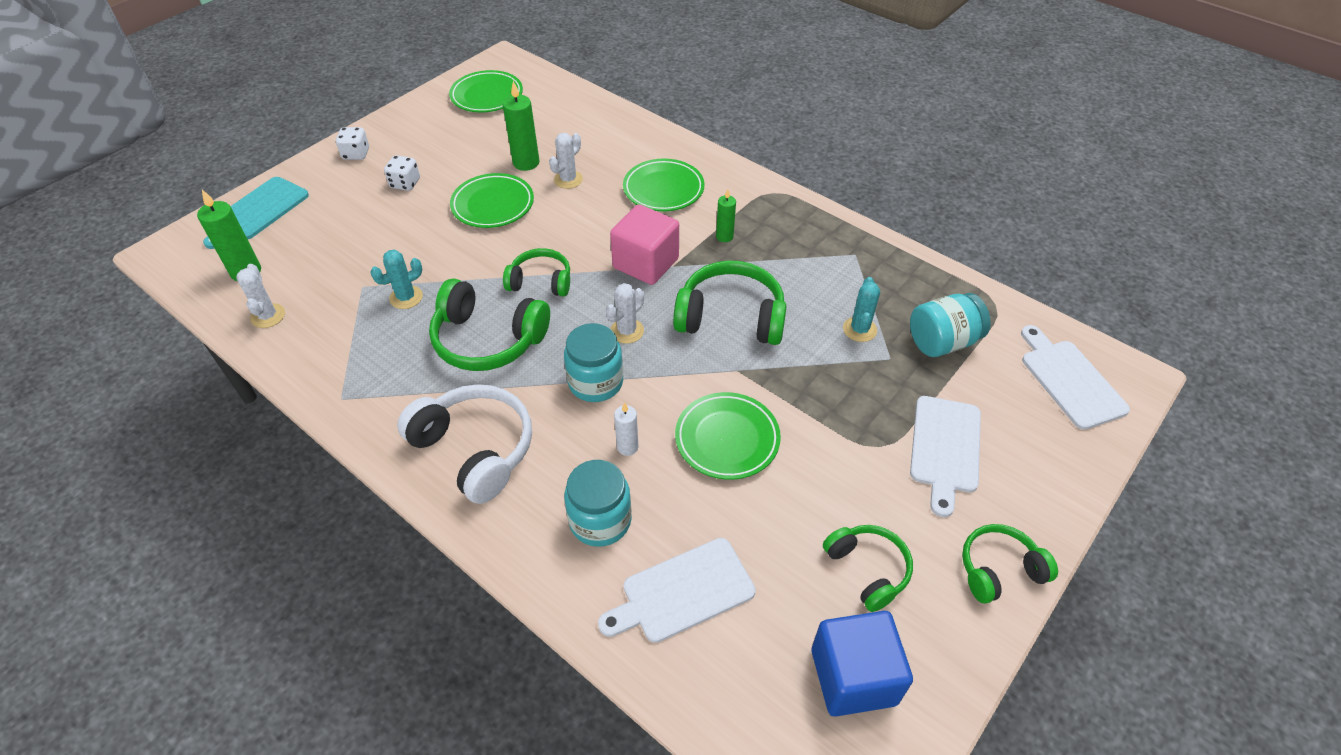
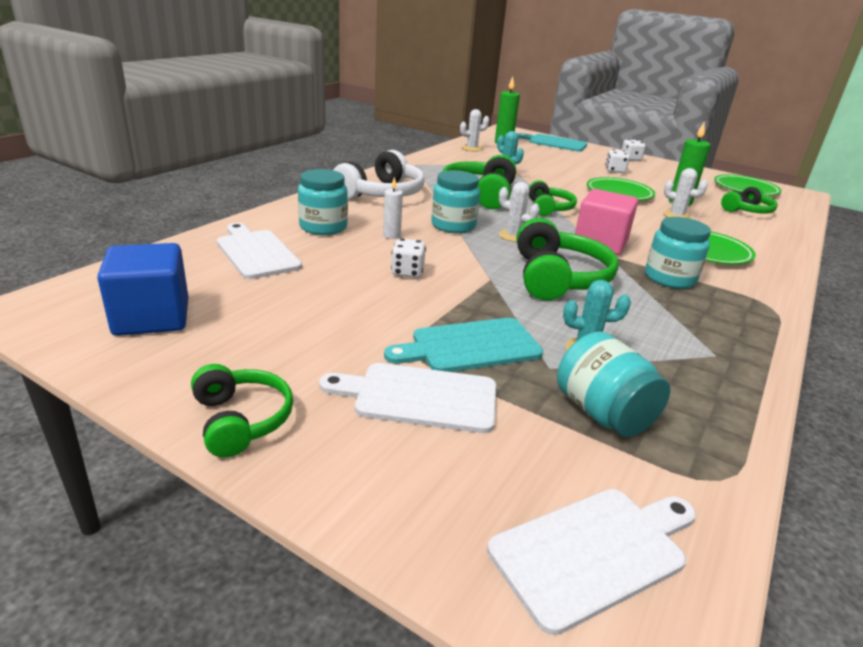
camera: 80 degrees right, 20 degrees down
(724, 236) = (669, 278): green candle -> turquoise jar
(727, 439) = (407, 272): green plate -> white dice
(866, 405) = (470, 346): none -> turquoise cutting board
(867, 570) = (259, 332): green headphones -> green headphones (747, 210)

